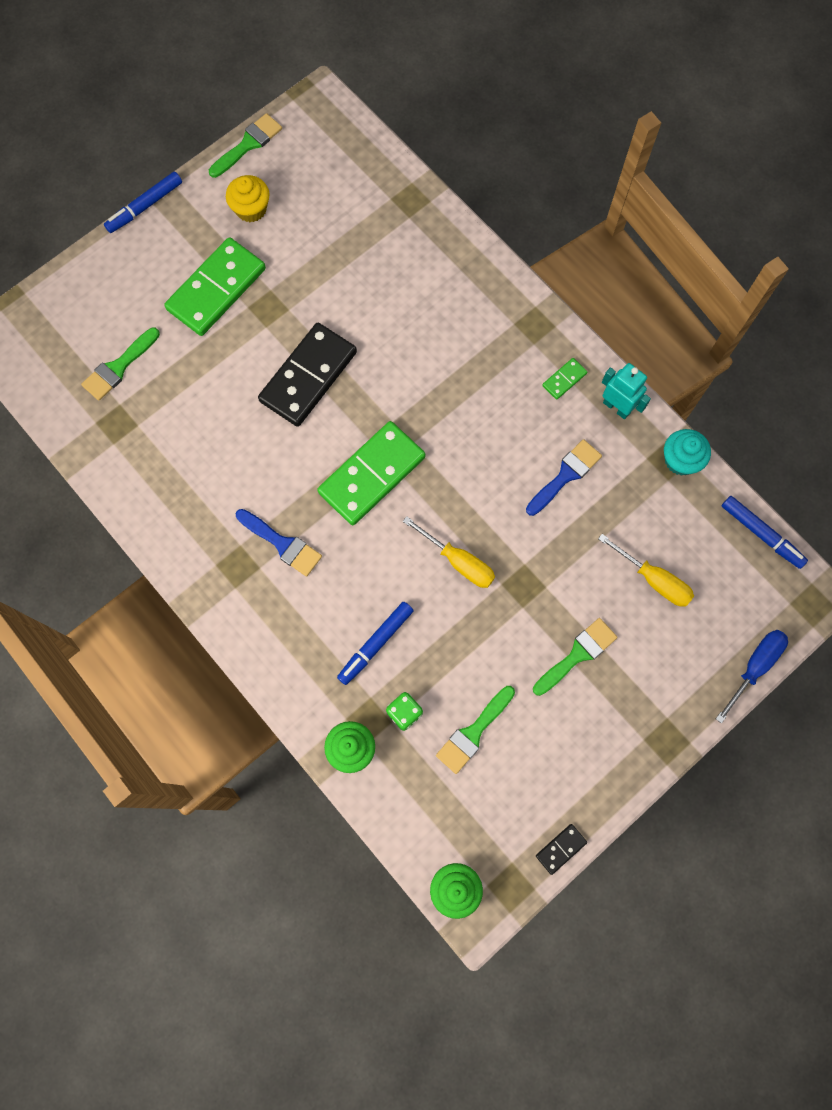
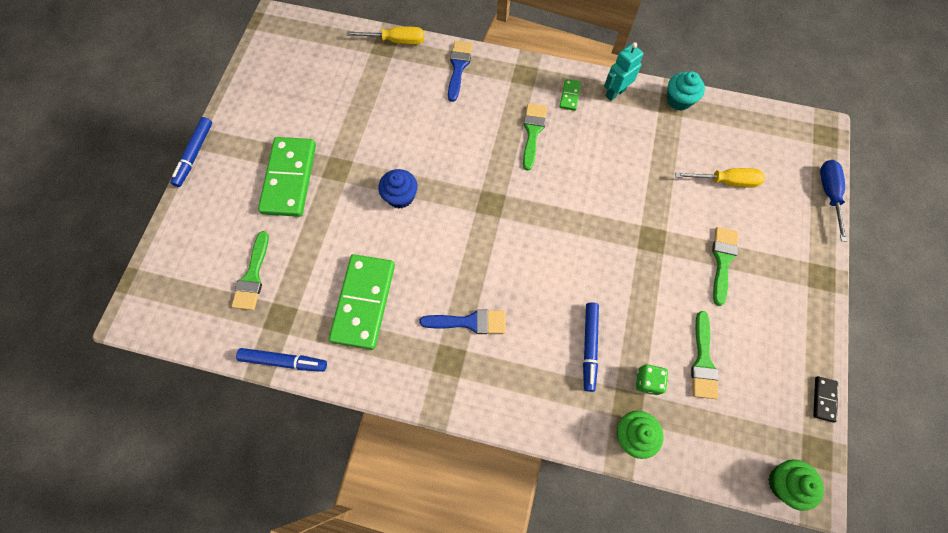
camera: 35 degrees left, 5 degrees down
(248, 144) = (244, 73): green brush -> green brush (532, 132)
(251, 209) = (276, 112): yellow cupcake -> none
(308, 377) = (400, 196): black domino -> blue cupcake
(372, 475) = (495, 233): green domino -> green domino (364, 302)
(458, 561) = (598, 252): yellow screwdriver -> yellow screwdriver (396, 41)
(565, 475) = (619, 153): blue brush -> blue brush (458, 67)
(616, 407) = (615, 93): turquoise robot -> turquoise robot turned 45 degrees counterclockwise
(761, 534) = (761, 113): blue marker -> blue marker (284, 361)

